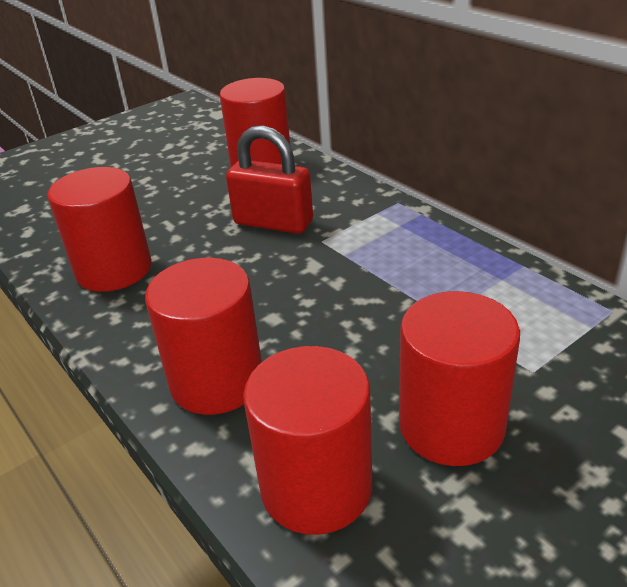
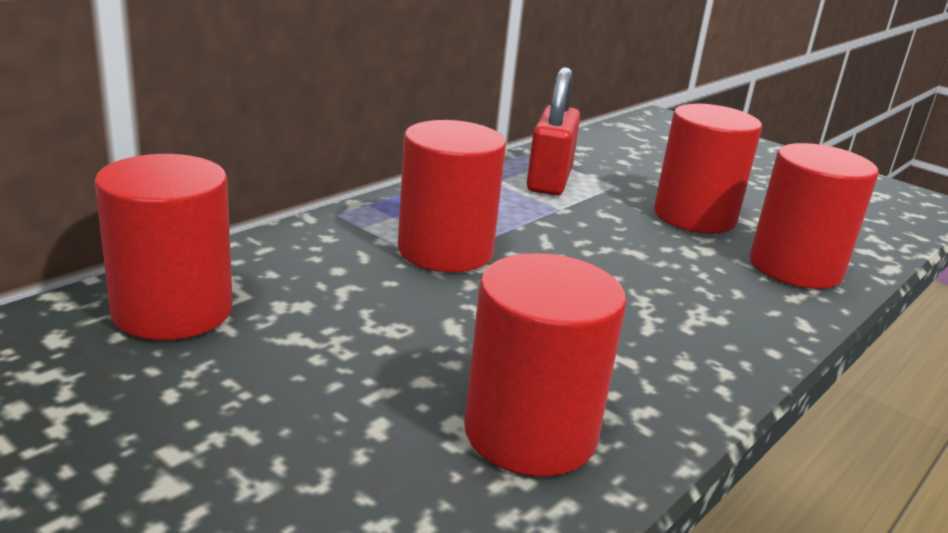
camera: 105 degrees left, 10 degrees down
(217, 381) = (714, 318): red cylinder -> red cylinder (445, 251)
(273, 222) = (382, 294): red padlock -> red padlock (549, 180)

